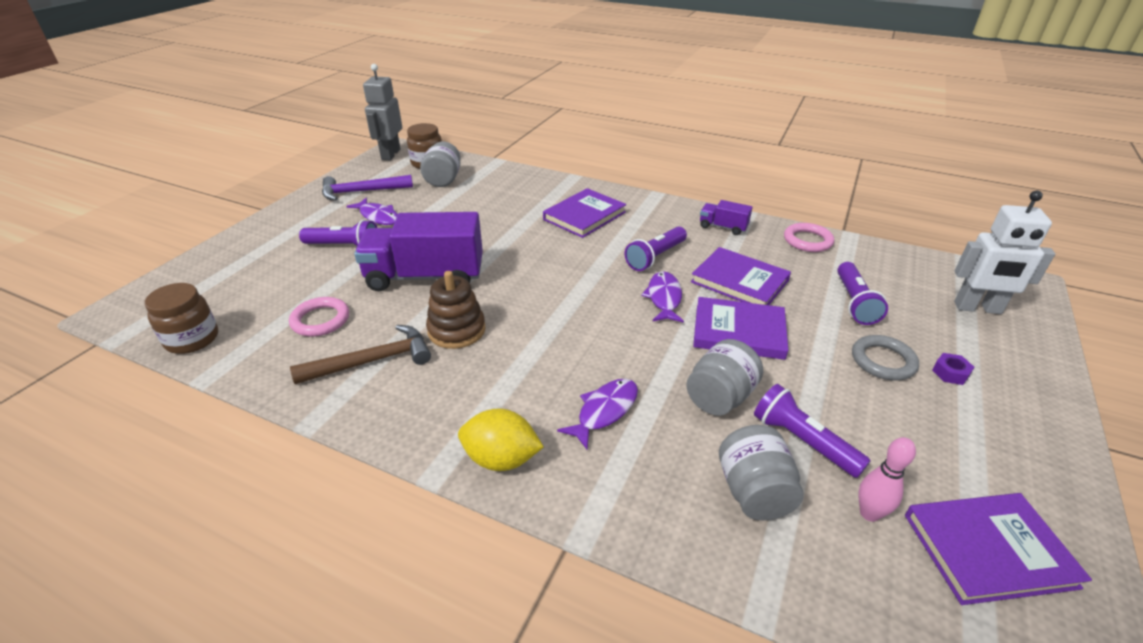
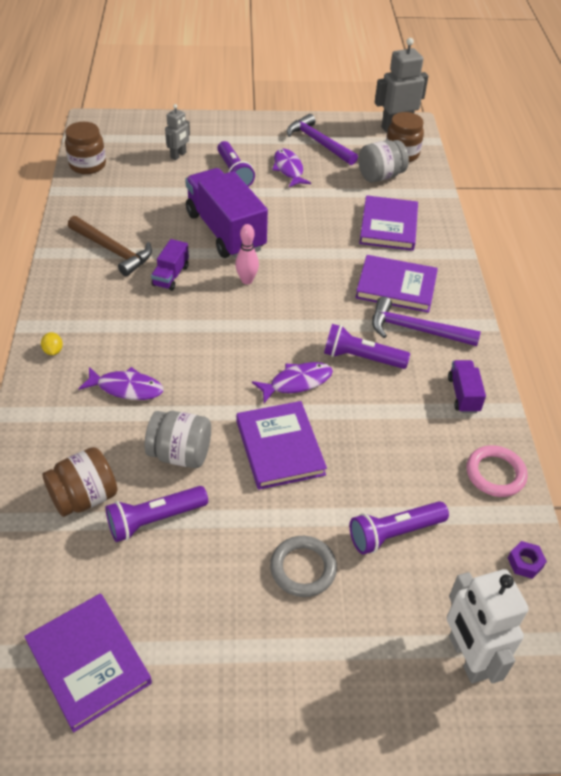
camera: 60 degrees right, 10 degrees up
(269, 270) = (178, 155): none -> grey robot
(320, 320) = (140, 206): pink ring -> none
(378, 217) = (289, 169): purple fish -> purple fish turned 150 degrees clockwise
(456, 330) = (171, 276): brown stacking toy -> purple truck
(501, 459) = (53, 351): yellow lemon -> yellow lemon, size x0.47
(640, 223) = (416, 330): none -> purple hammer
(739, 281) = (365, 431): purple book -> purple book (388, 226)
(754, 492) = (84, 497): grey jar -> brown jar
(802, 441) = (155, 519): purple flashlight -> purple flashlight turned 135 degrees counterclockwise
(869, 513) = (94, 575): pink bowling pin -> pink bowling pin (247, 280)
(950, 373) = (318, 630): purple nut -> purple nut (525, 563)

